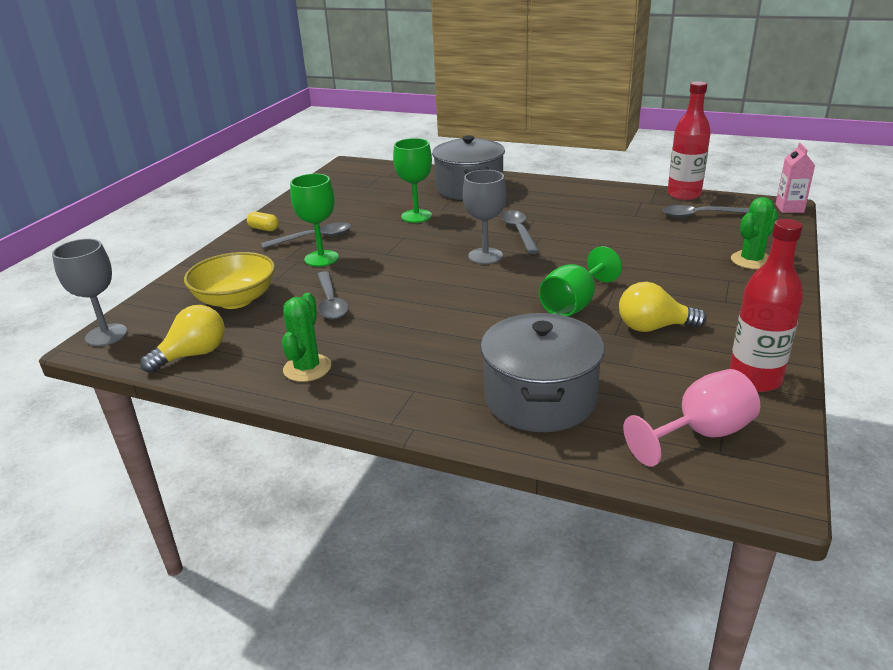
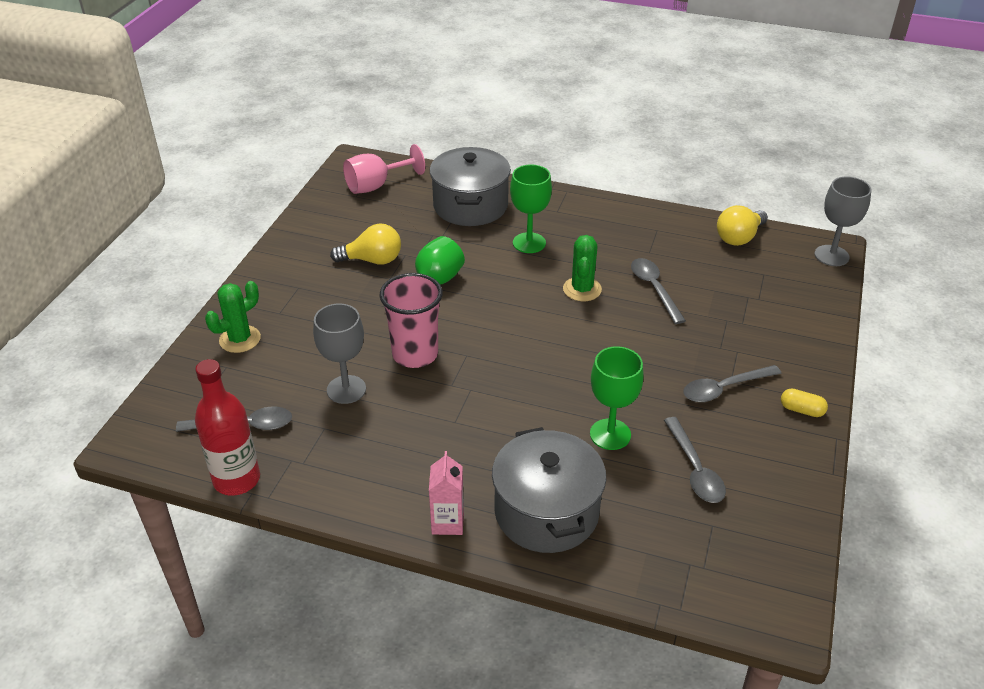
camera: 175 degrees right, 10 degrees up
(236, 300) = (747, 293): yellow bowl -> none
(307, 368) = (641, 226): green cactus -> green cactus (582, 289)
(321, 258) = (695, 351): green goblet -> green goblet (529, 243)
(485, 256) = (514, 351): grey goblet -> grey goblet (346, 389)
(519, 232) = (475, 395): grey spoon -> grey spoon (695, 469)
(576, 253) = (415, 354): none -> pink cup
(754, 379) = (321, 218): red bottle -> none
(789, 208) = (123, 438): pink carton -> pink carton (447, 522)

